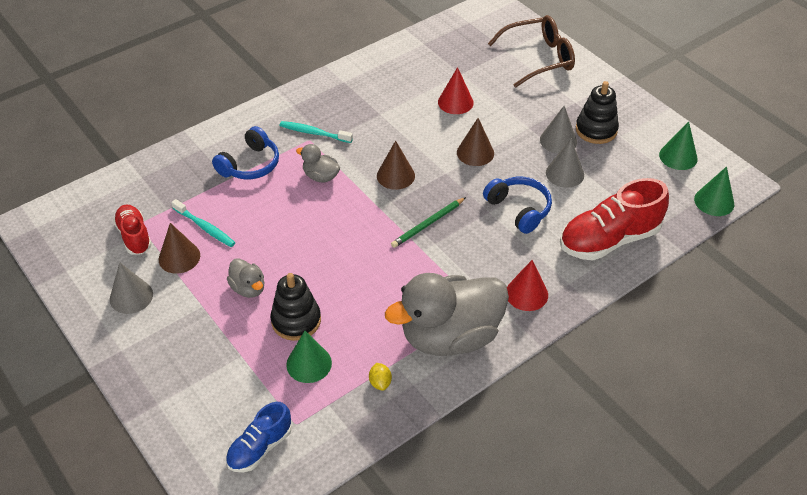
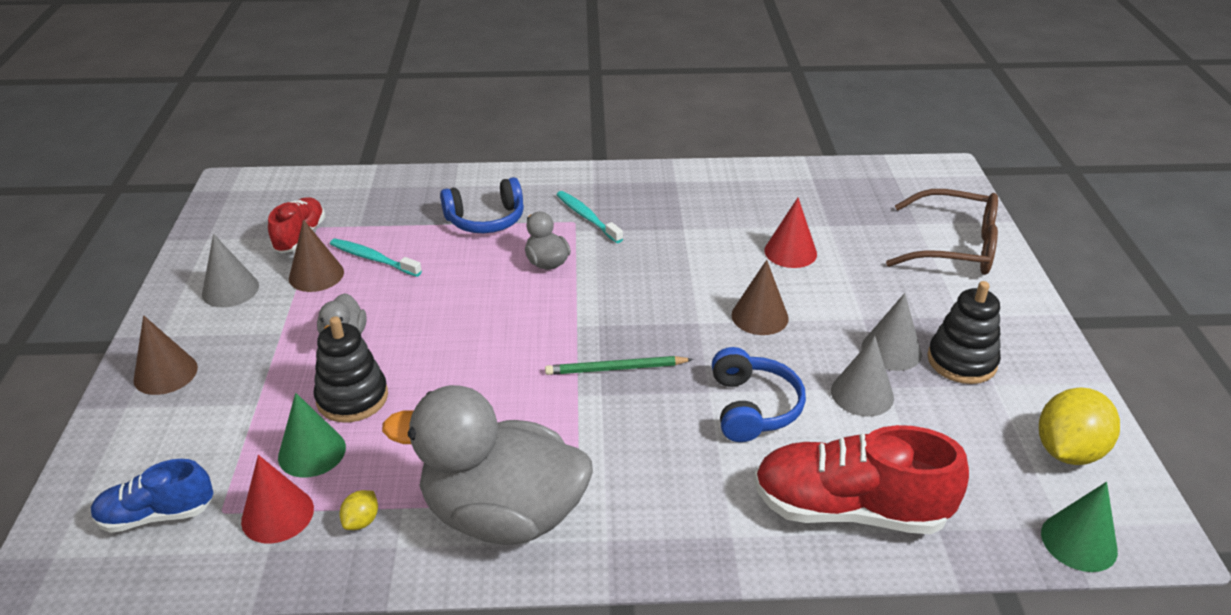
camera: 35 degrees right, 10 degrees down
(205, 227) = (373, 259): turquoise toothbrush -> turquoise toothbrush turned 135 degrees clockwise
(395, 175) = (633, 298): brown cone -> brown cone (165, 373)
(526, 294) = (658, 517): red cone -> red cone (277, 514)
(678, 156) = (1068, 451): green cone -> yellow lemon

